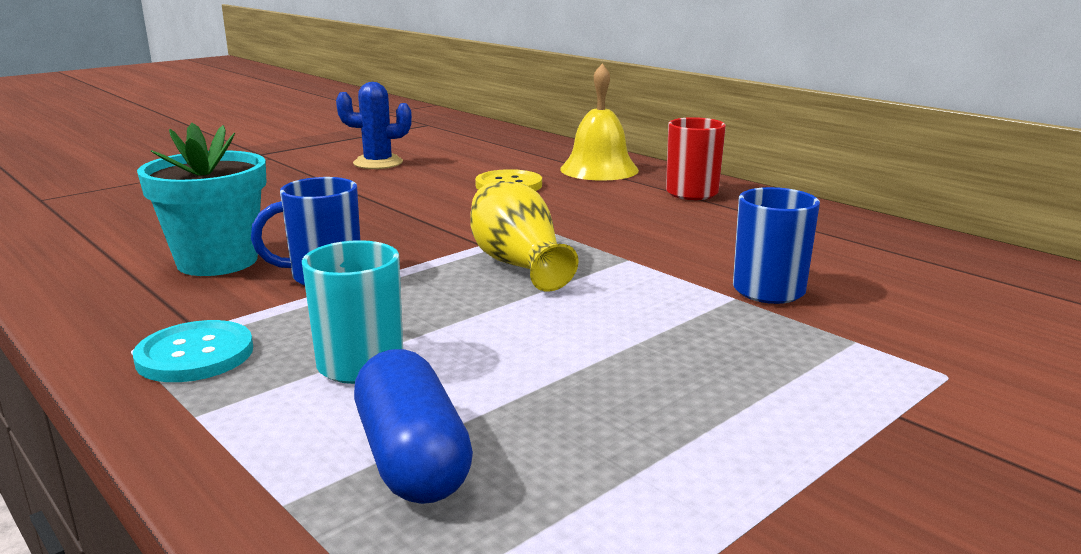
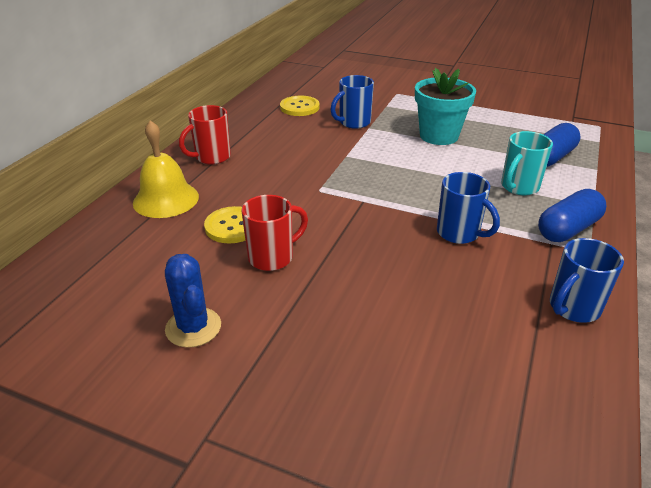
camera: 115 degrees left, 15 degrees up
(95, 292) = (573, 308): none -> blue mug
(195, 355) = (568, 229): turquoise button -> blue capsule
(217, 261) = (485, 286): turquoise flower pot -> turquoise flower pot (439, 136)
(430, 192) = (272, 257): none -> red mug
(518, 264) = (382, 181): yellow vase -> none
(866, 261) = (299, 107): none -> yellow button

